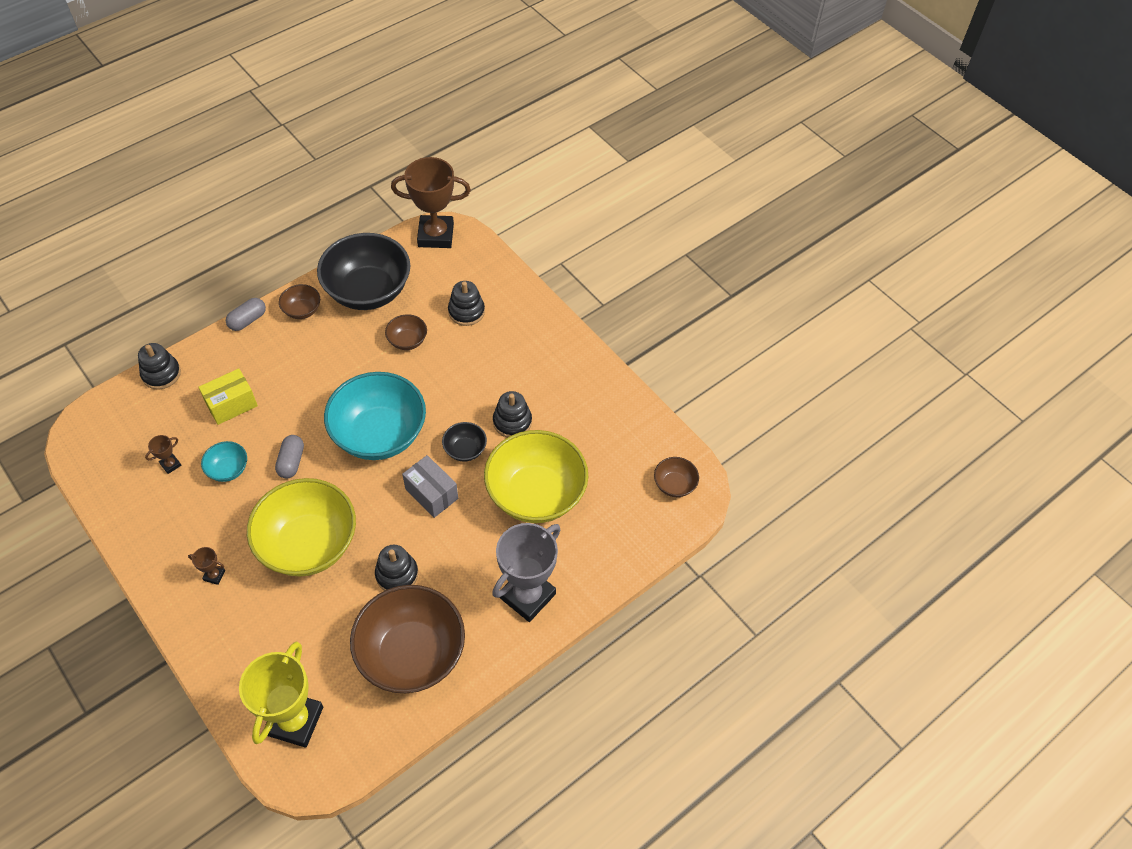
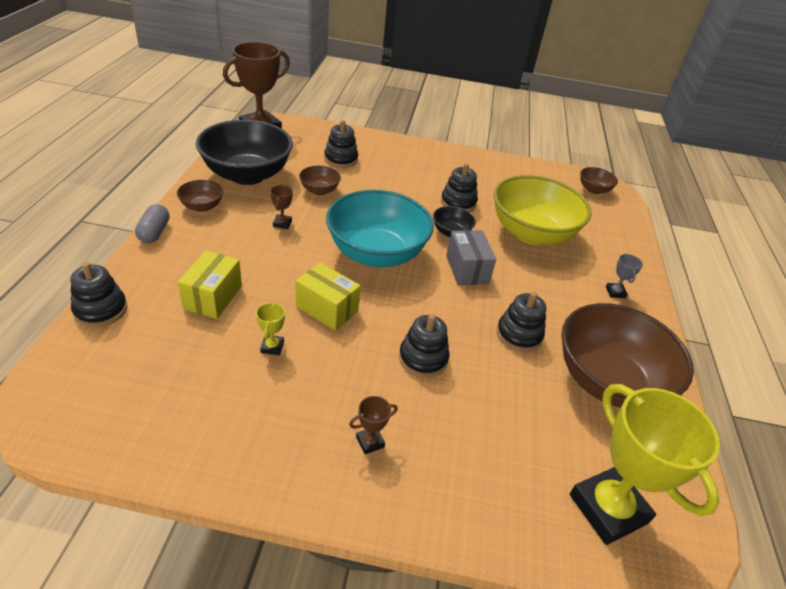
camera: 45 degrees left, 15 degrees down
(170, 464) = (202, 377): brown trophy -> brown trophy (282, 223)
(228, 469) = (272, 347): turquoise bowl -> yellow trophy
(291, 462) = (327, 309): grey capsule -> yellow box
(308, 544) = (423, 358): yellow bowl -> black stacking toy
(431, 494) = (467, 269): grey box -> grey box turned 75 degrees clockwise
(527, 596) = (615, 292): grey trophy -> grey trophy, size x0.40

